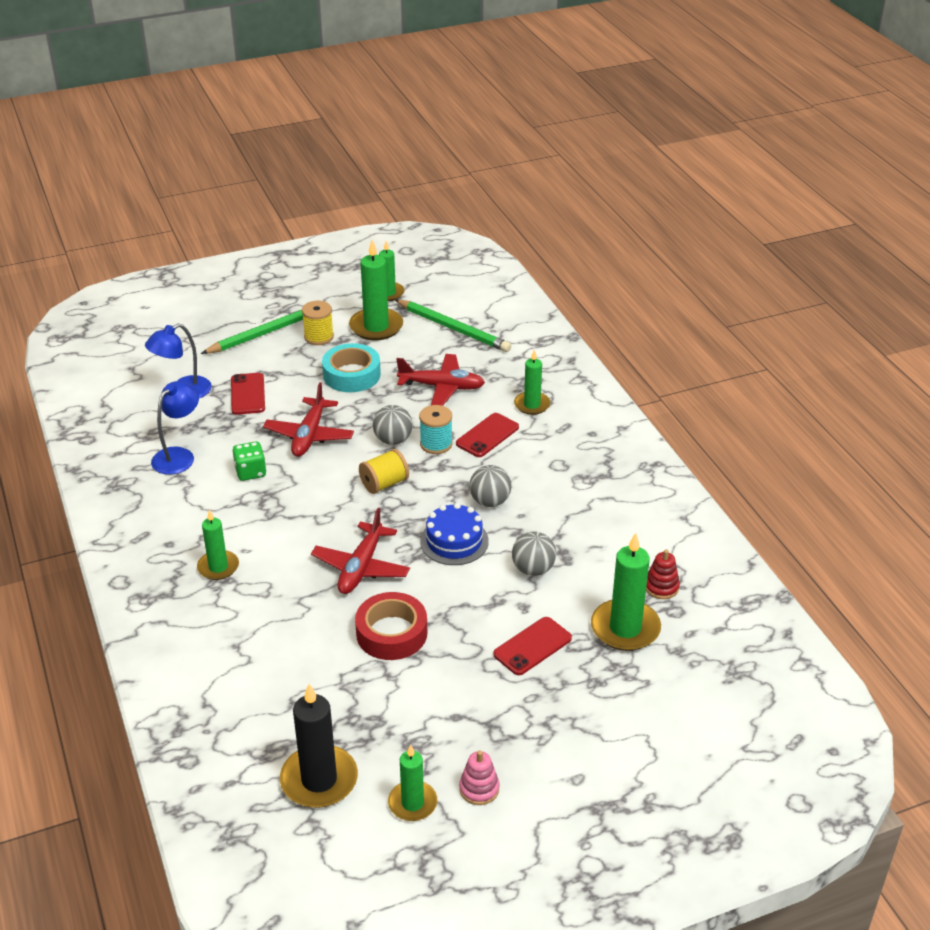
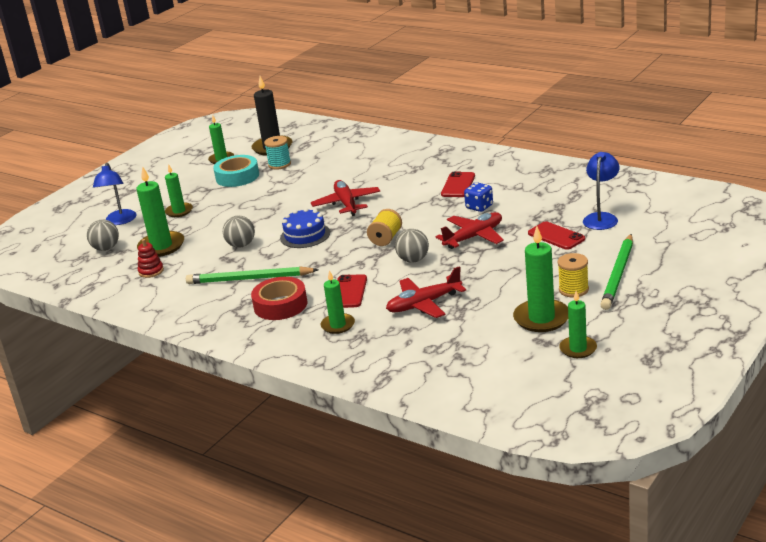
camera: 150 degrees right, 10 degrees down
(179, 456) = (537, 194): blue lamp -> blue lamp (120, 221)
(218, 567) = (427, 172): green candle -> green candle (179, 211)
(250, 472) = (479, 207): green dice -> blue dice
(309, 435) = (474, 237): red plane -> red plane turned 75 degrees clockwise
(351, 375) = (504, 279): turquoise tape -> turquoise tape (237, 176)
(391, 633) = (295, 192): red tape -> red tape (280, 305)
(436, 444) = (380, 271): turquoise spool -> turquoise spool (279, 164)
(453, 328) = (476, 348): green pencil -> green pencil (250, 279)
(479, 789) = (194, 173): pink stacking toy -> none
(490, 501) = (304, 261): grey ball -> grey ball (106, 248)
(532, 646) = (211, 219): red phone -> red phone (458, 185)

